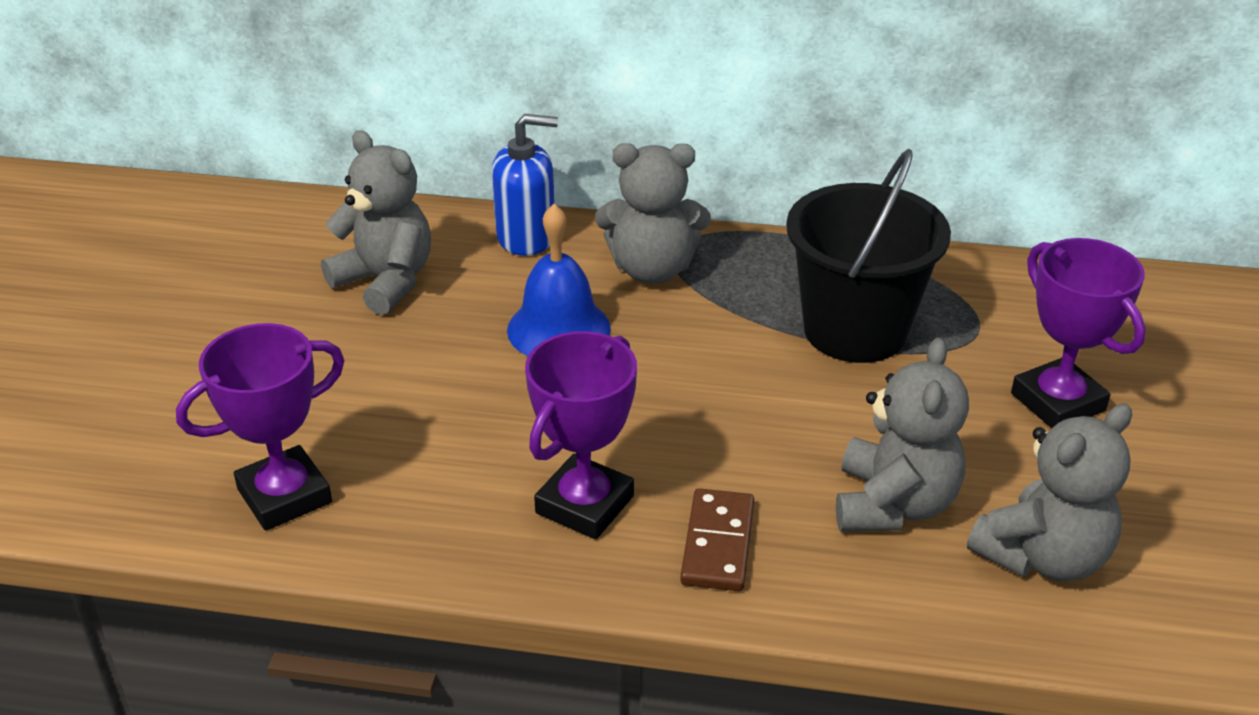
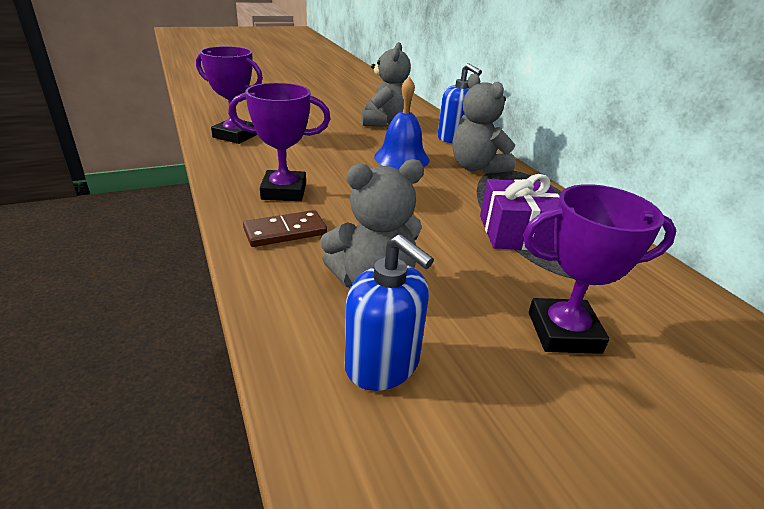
camera: 55 degrees right, 5 degrees down
(855, 330) = (516, 232): black bucket -> purple gift
(1043, 557) = (382, 364): grey teddy bear -> blue soap dispenser
(1058, 402) = (563, 332): purple trophy -> purple trophy turned 60 degrees clockwise

